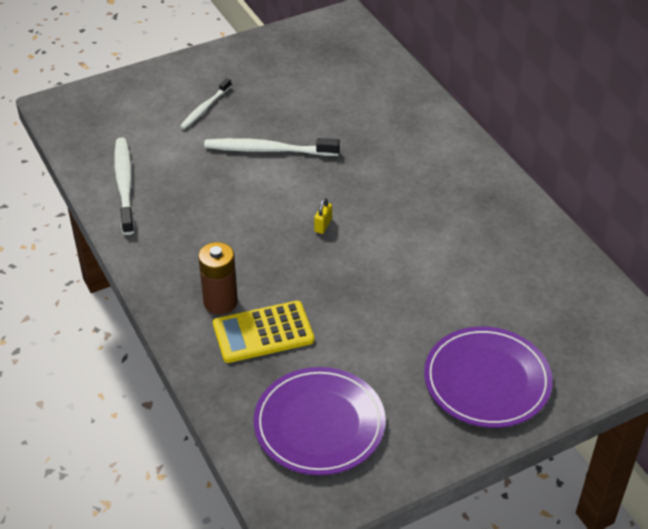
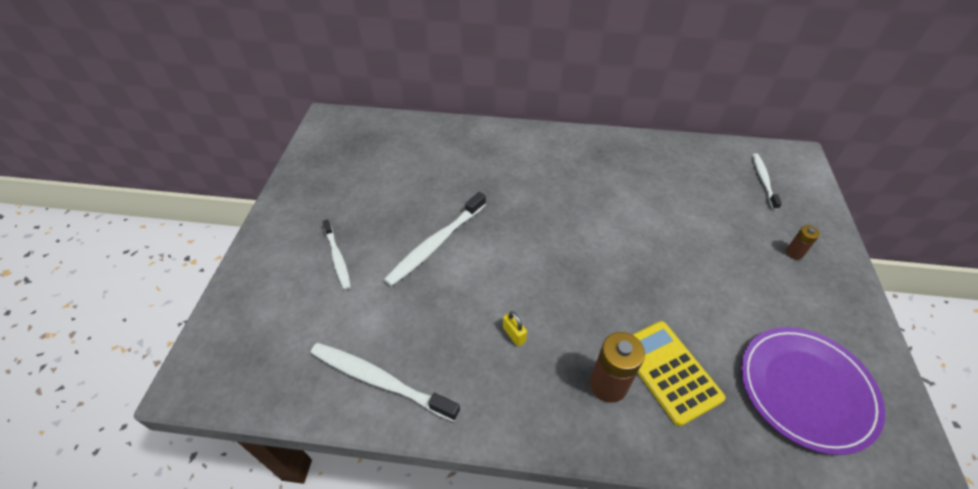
camera: 55 degrees left, 5 degrees up
(263, 333) = (669, 371): yellow calculator -> yellow calculator turned 135 degrees clockwise
(323, 225) = (559, 257): yellow padlock -> yellow padlock (514, 335)
(487, 380) = (794, 253): purple plate -> brown battery
(580, 331) = (763, 180): none -> white toothbrush

